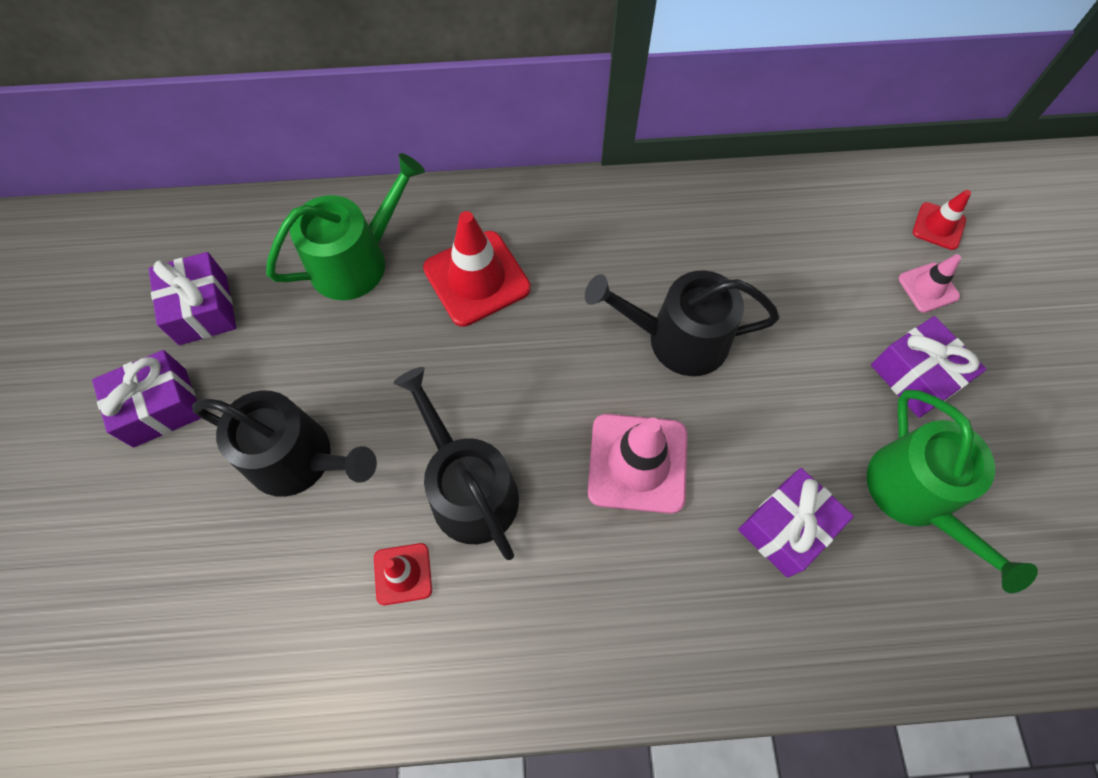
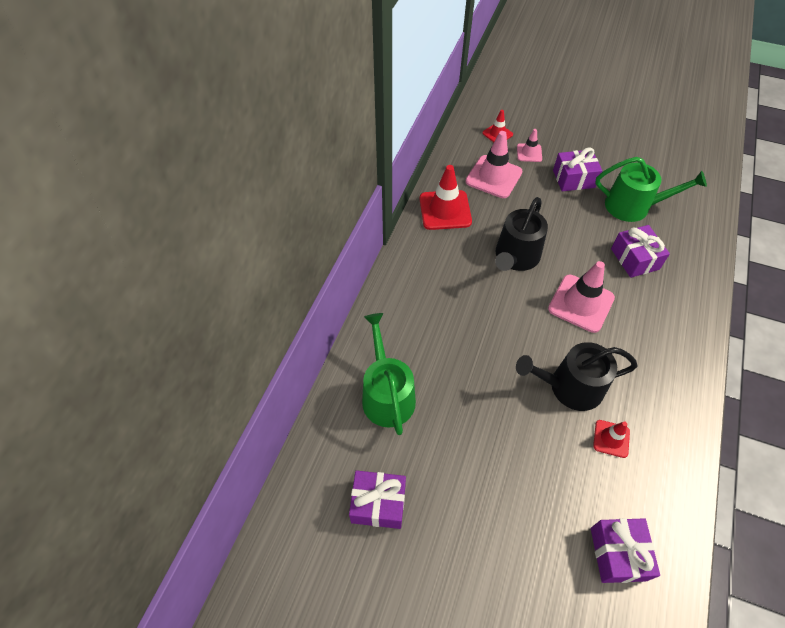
camera: 65 degrees left, 10 degrees down
(160, 407) = (445, 555): purple gift -> purple gift (617, 554)
(299, 459) = (518, 474): black watering can -> none
(477, 278) = (433, 334): red traffic cone -> red traffic cone (445, 210)
(832, 253) = (493, 177): none -> pink traffic cone

